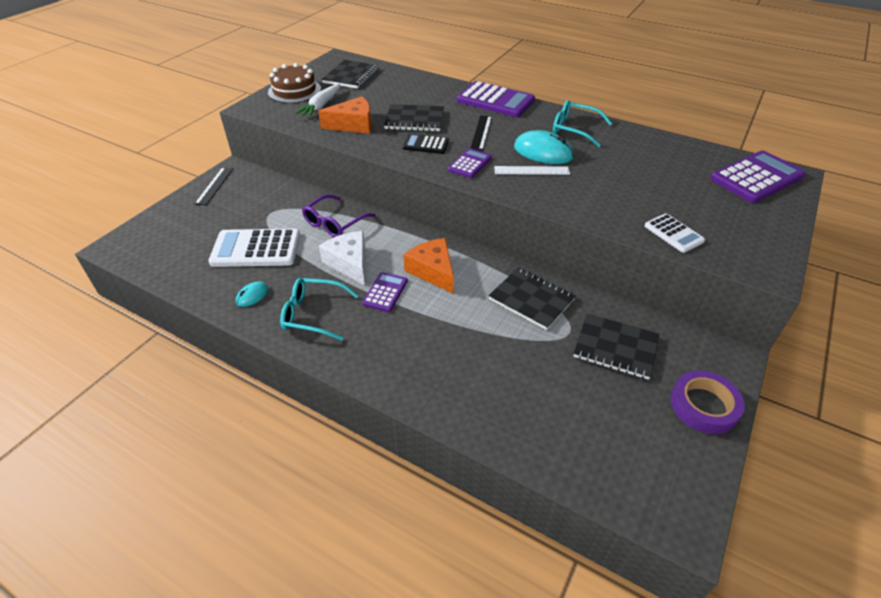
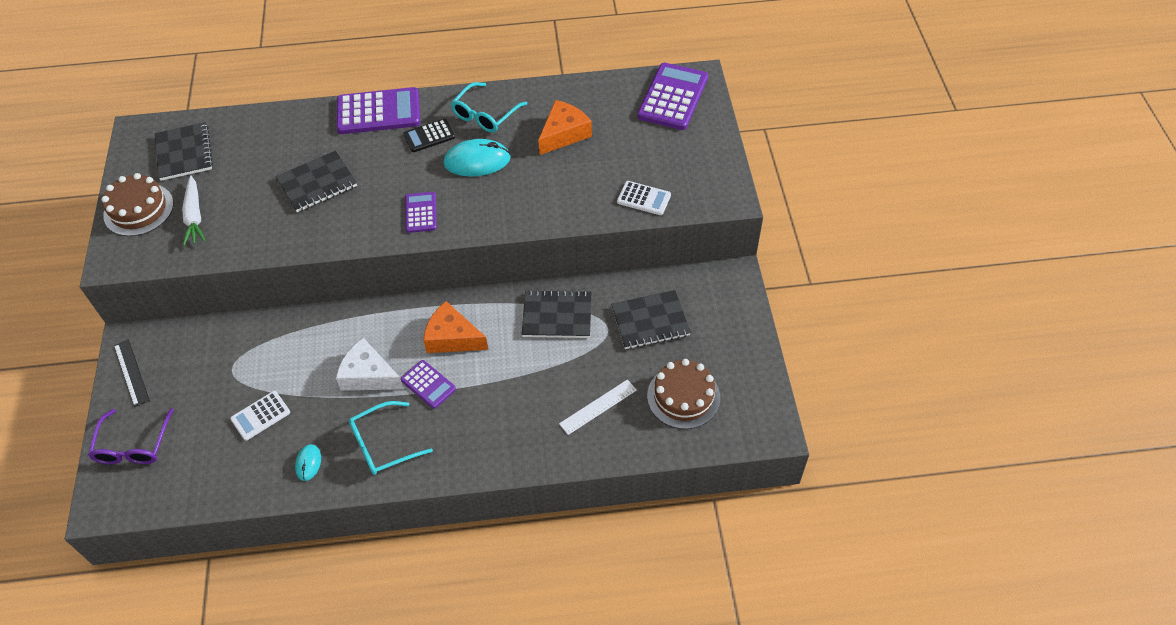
camera: 35 degrees left, 10 degrees up
(256, 249) = (260, 416): white calculator -> white calculator, size x0.55
(335, 223) = (312, 340): purple glasses -> purple glasses (133, 445)
(353, 125) = (257, 224): orange cheese -> orange cheese (564, 134)
(385, 292) = (428, 384): purple calculator -> purple calculator turned 150 degrees clockwise
(425, 145) = (358, 211): black calculator -> black calculator (429, 136)
(481, 132) = (399, 165): black ruler -> none
(531, 170) = (483, 190): white ruler -> white ruler (598, 407)
(575, 129) = (485, 114): turquoise glasses -> turquoise glasses turned 45 degrees counterclockwise
(603, 430) = (683, 396): none -> brown cake
(704, 405) = (737, 332): purple tape -> none

